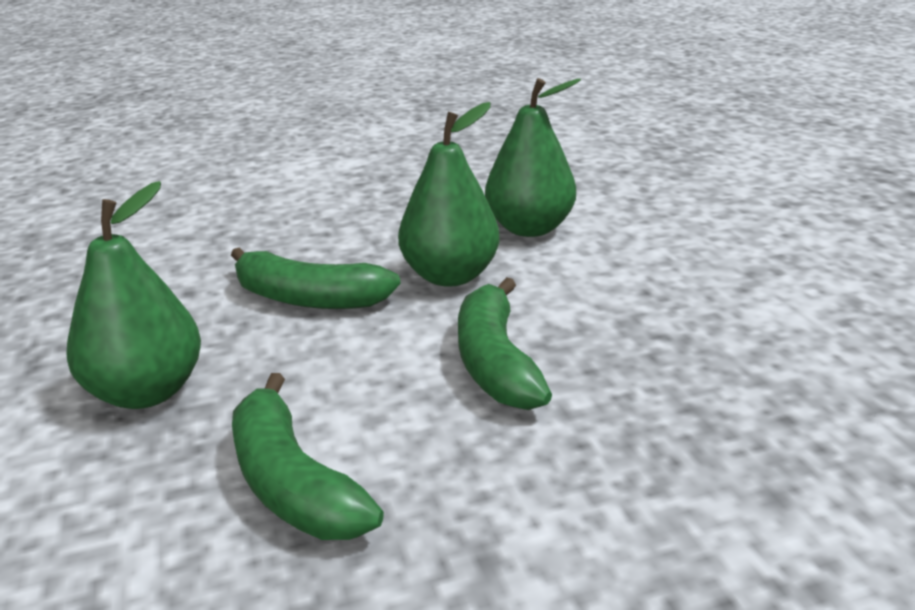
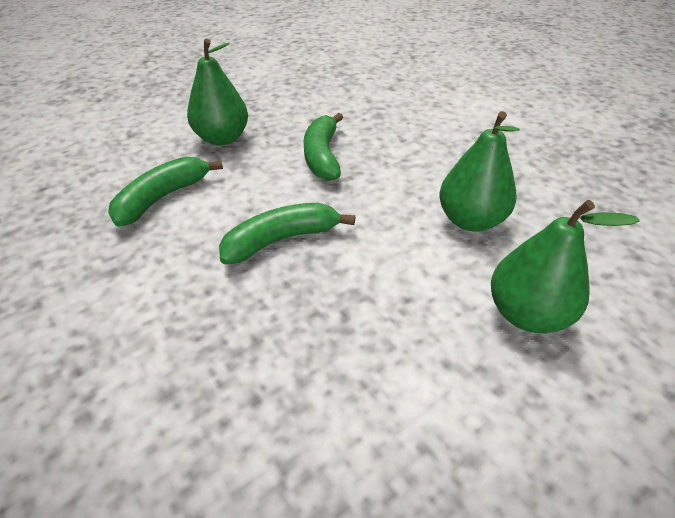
camera: 70 degrees right, 15 degrees up
(450, 276) = (376, 199): green pear -> green pear (526, 314)

